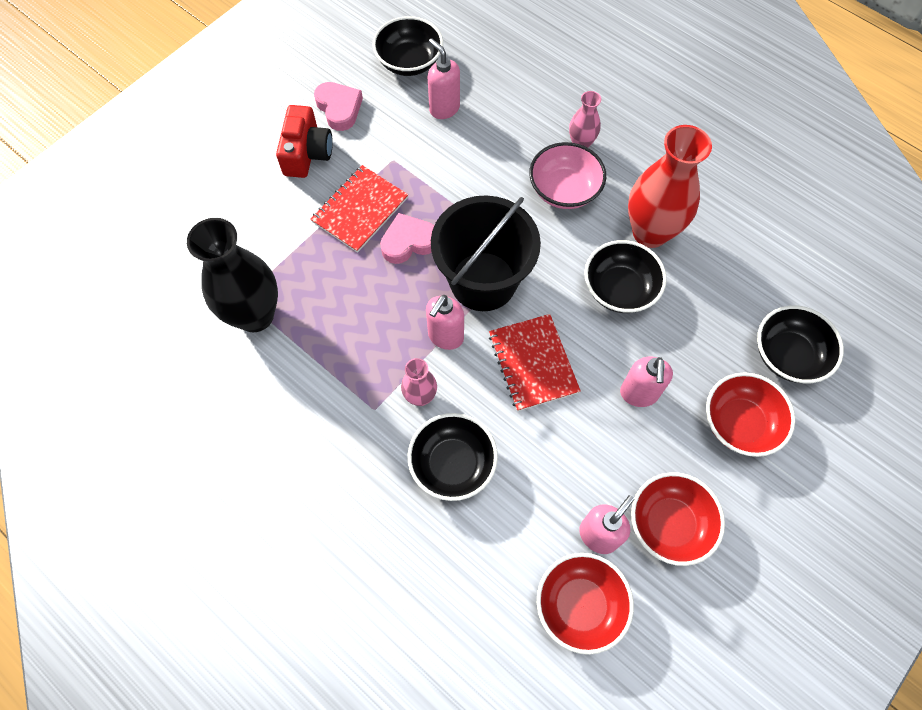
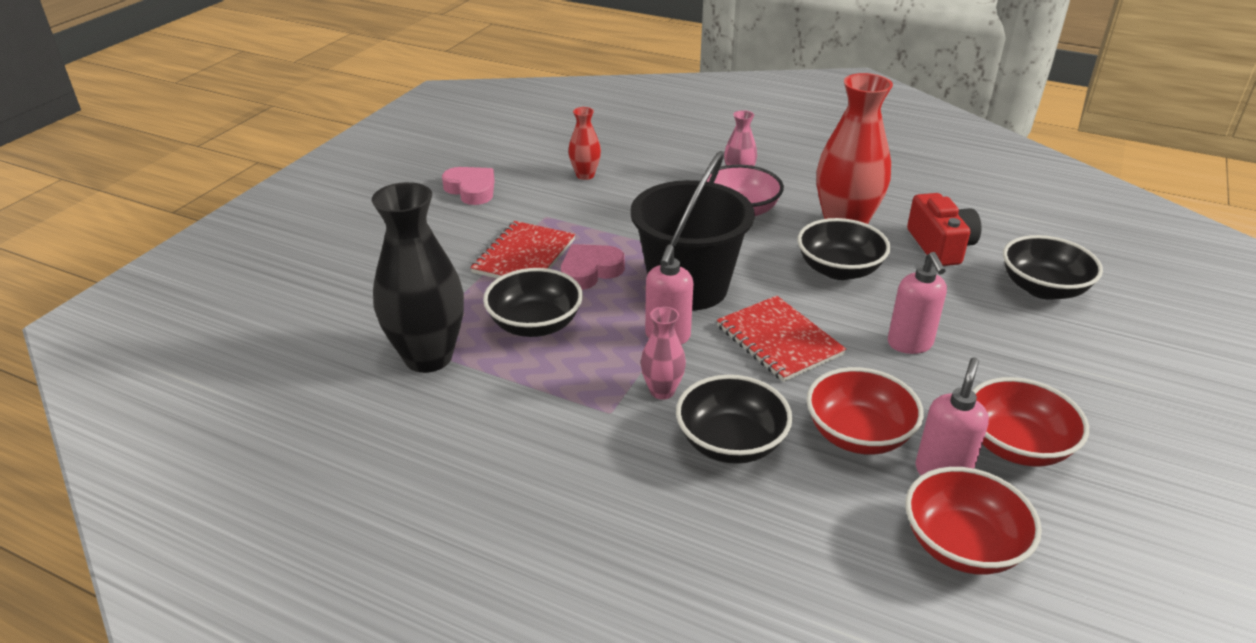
camera: 15 degrees left, 30 degrees down
(307, 153) = (447, 225): red camera -> red camera (940, 246)
(409, 62) = (534, 151): black bowl -> black bowl (535, 324)
(444, 108) = (585, 175): pink soap dispenser -> red vase
(739, 423) = (1032, 347): red bowl -> red bowl (858, 434)

